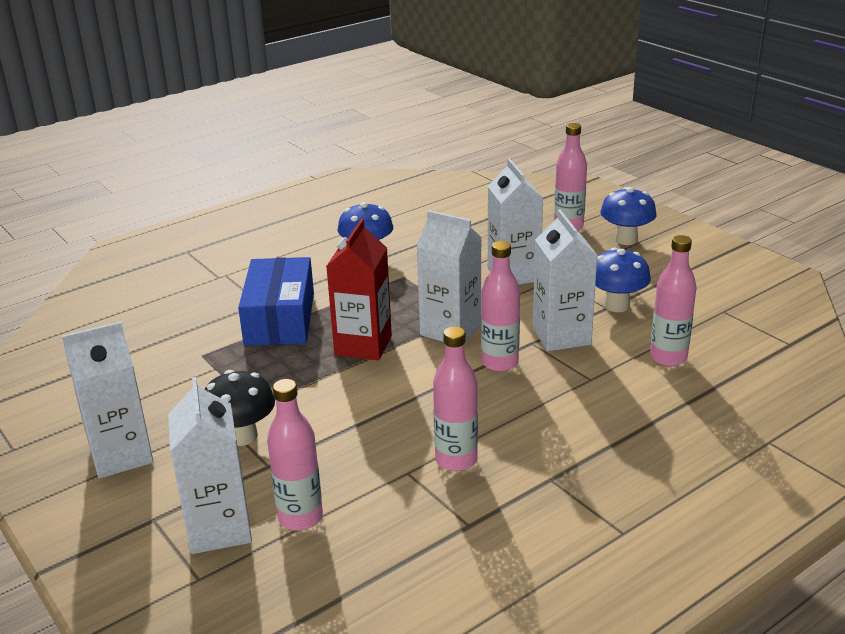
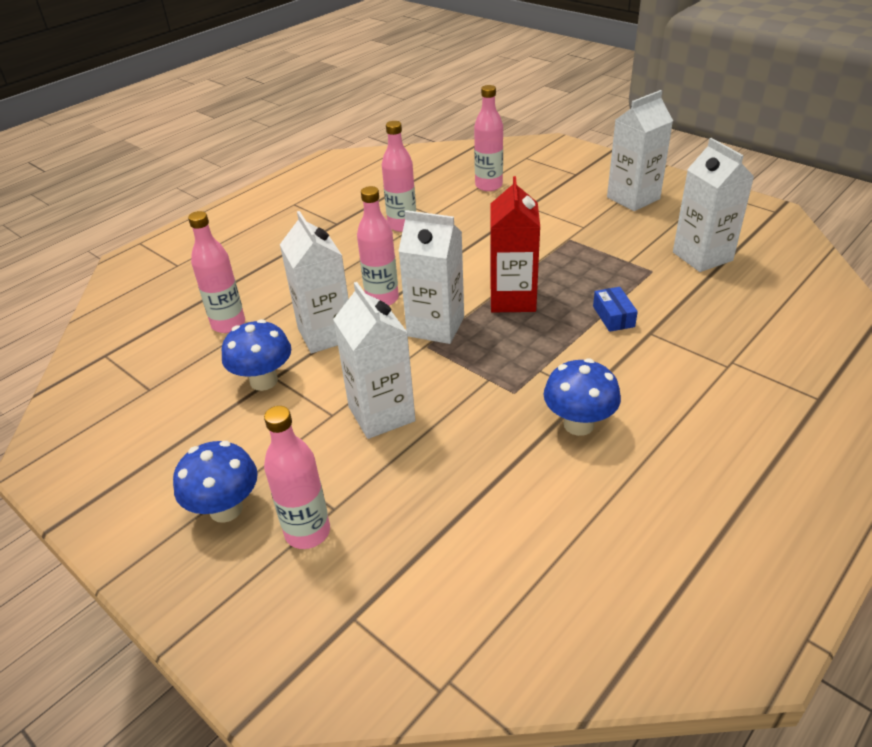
camera: 170 degrees right, 10 degrees up
(219, 528) = (533, 175): white carton -> white carton (702, 256)
(242, 436) = (560, 219): black mushroom -> none
(280, 319) = (613, 316): blue box -> blue box, size x0.44

